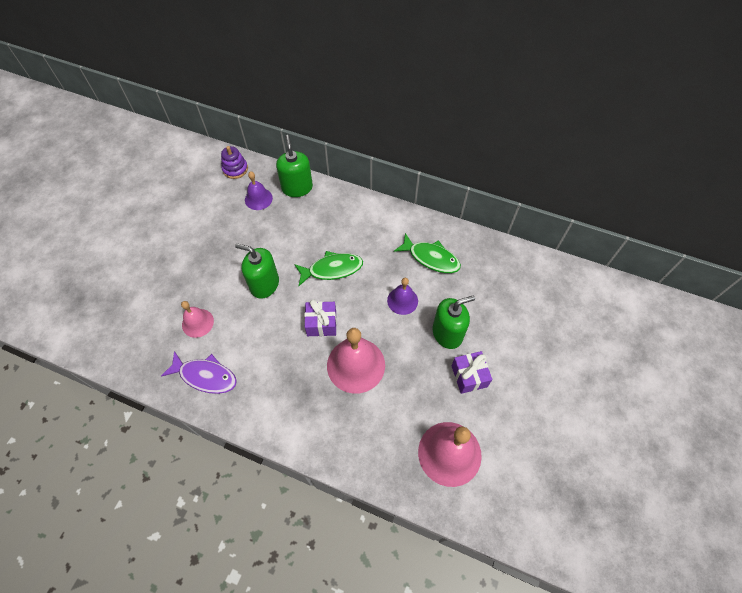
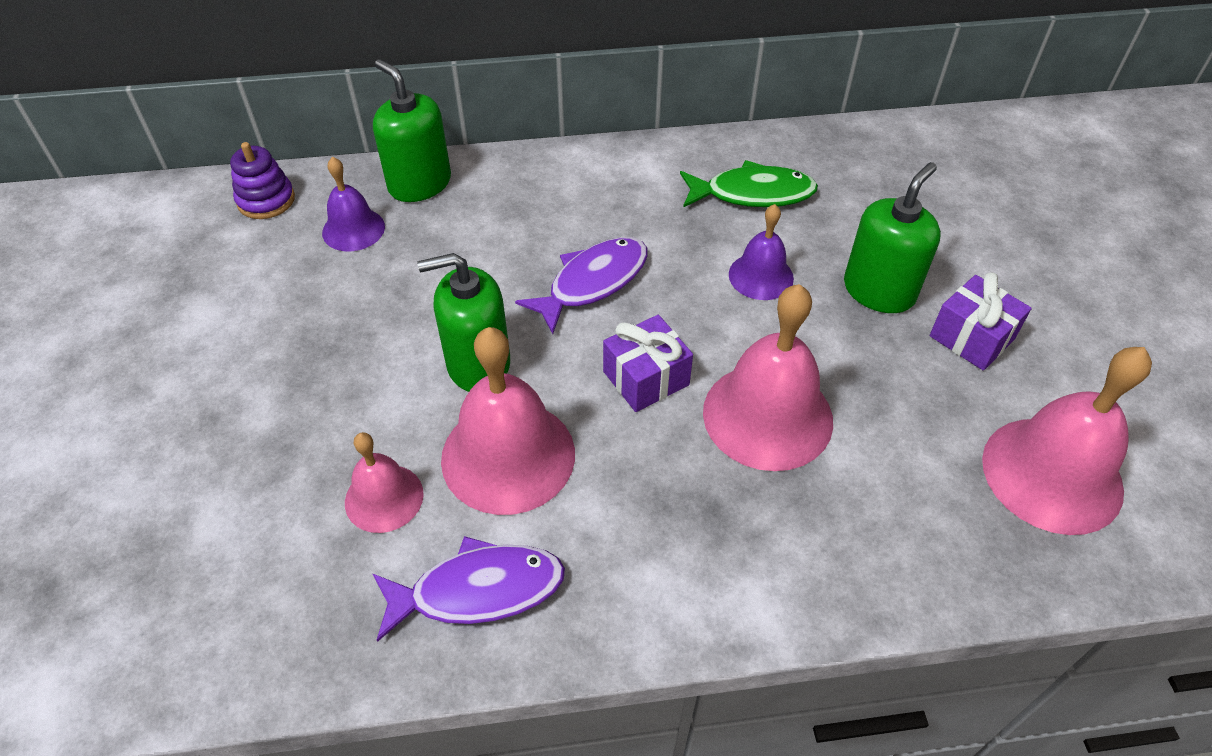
camera: 30 degrees left, 10 degrees down
(249, 329) = (508, 456): none -> pink bell
(332, 269) = (593, 282): green fish -> purple fish

